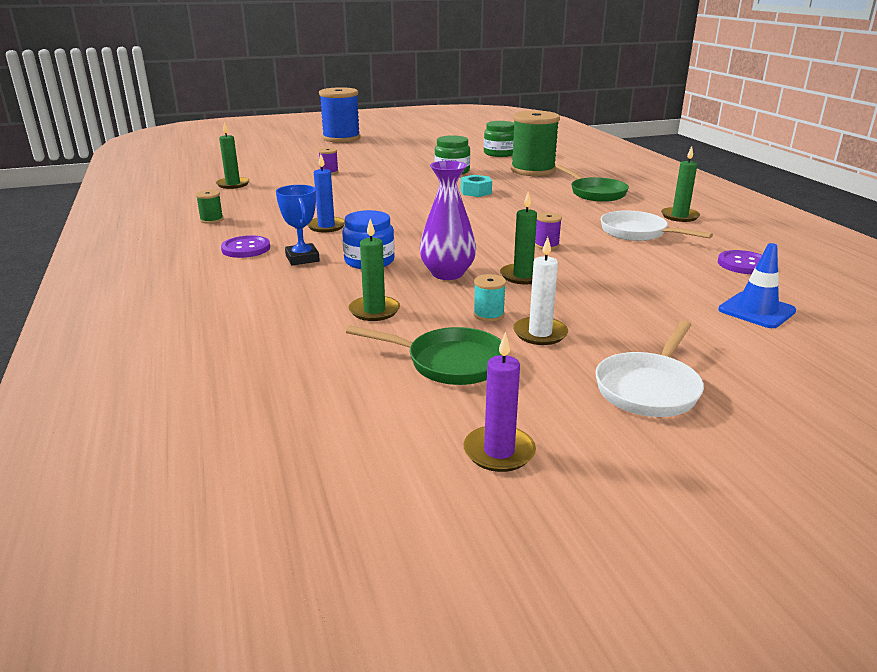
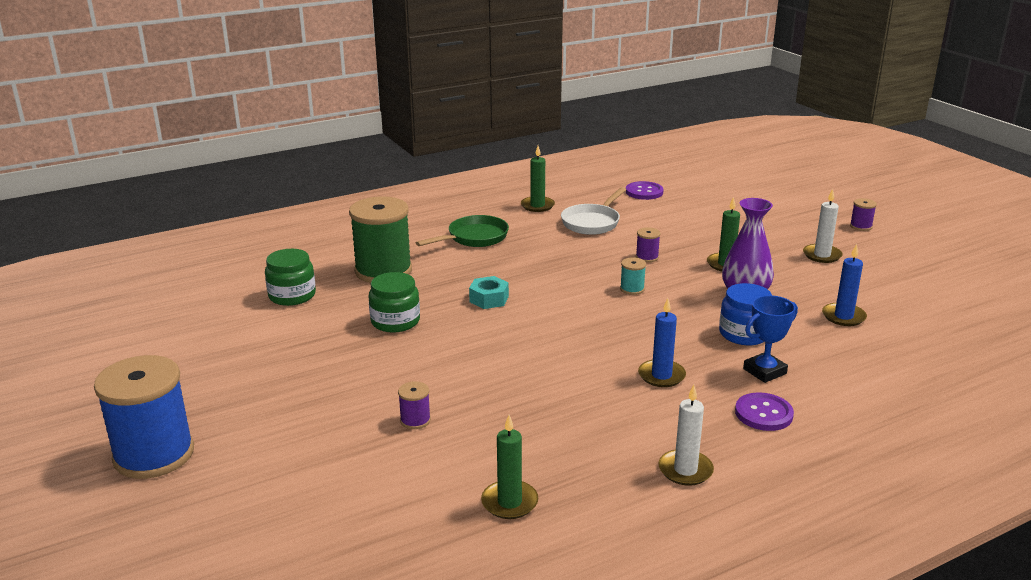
camera: 100 degrees left, 0 degrees up
(211, 220) = (685, 470): green spool -> white candle
(374, 311) = (843, 316): green candle -> blue candle
(449, 363) = (891, 281): green pan -> none
(488, 314) = (809, 273): turquoise spool -> turquoise spool (632, 289)
(499, 452) = (966, 261): purple candle -> none
(649, 388) = (861, 226): white pan -> purple spool
(756, 310) = (727, 195): blue traffic cone -> none

